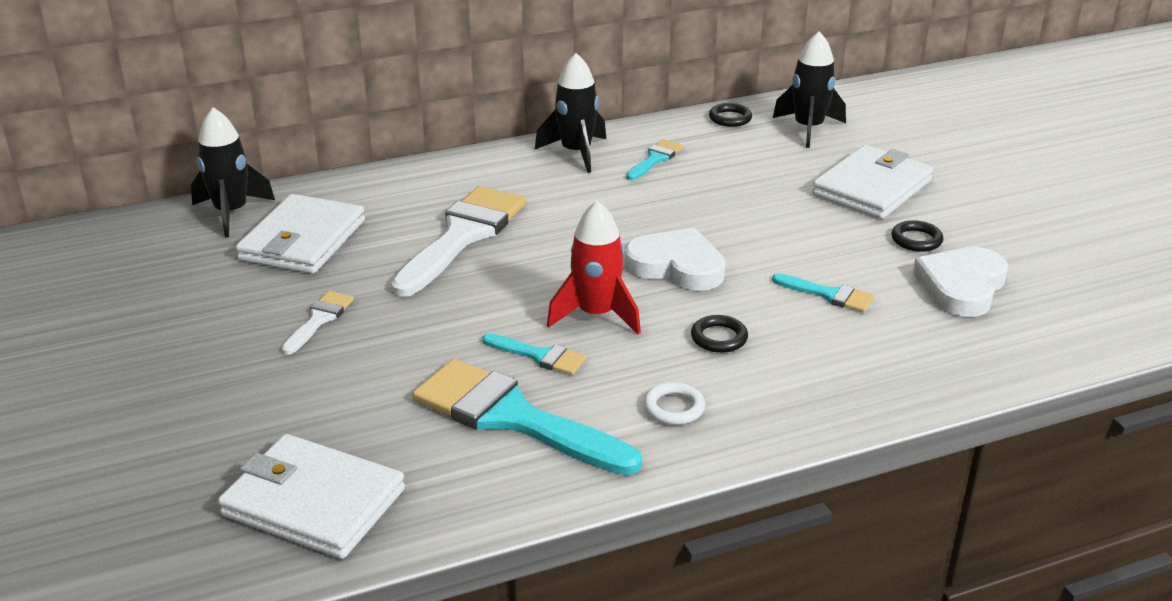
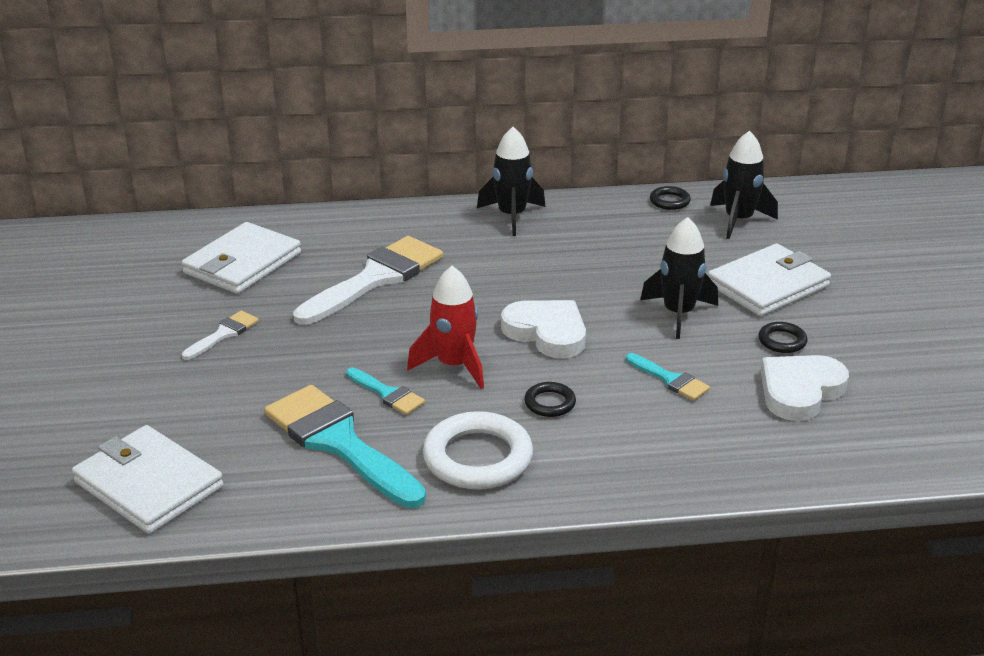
camera: 15 degrees right, 0 degrees up
(231, 213) = (196, 231): black rocket -> black rocket (678, 314)
(655, 159) = (580, 231): turquoise brush -> none
(674, 408) = (478, 458): white ring -> white ring, size x2.02

